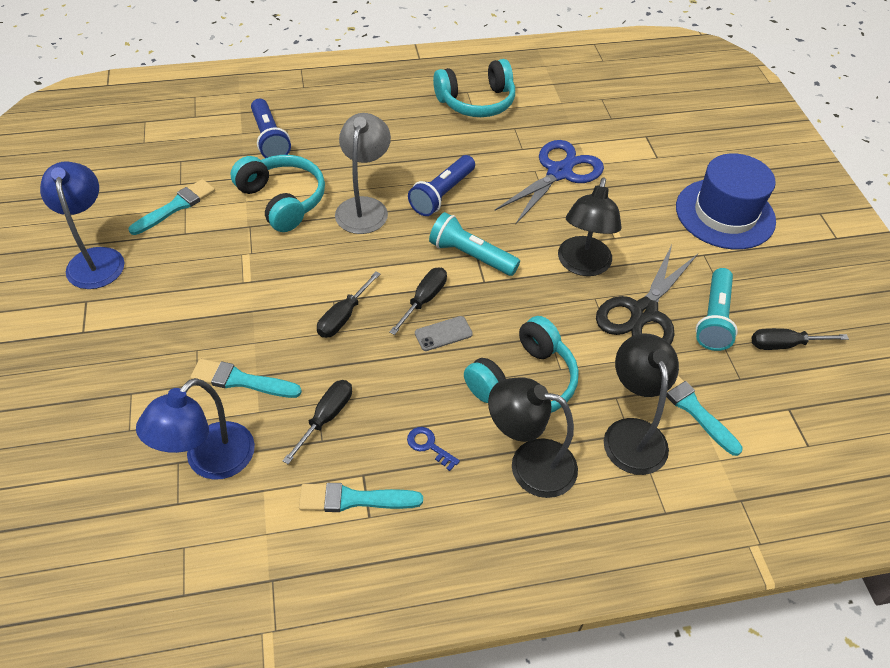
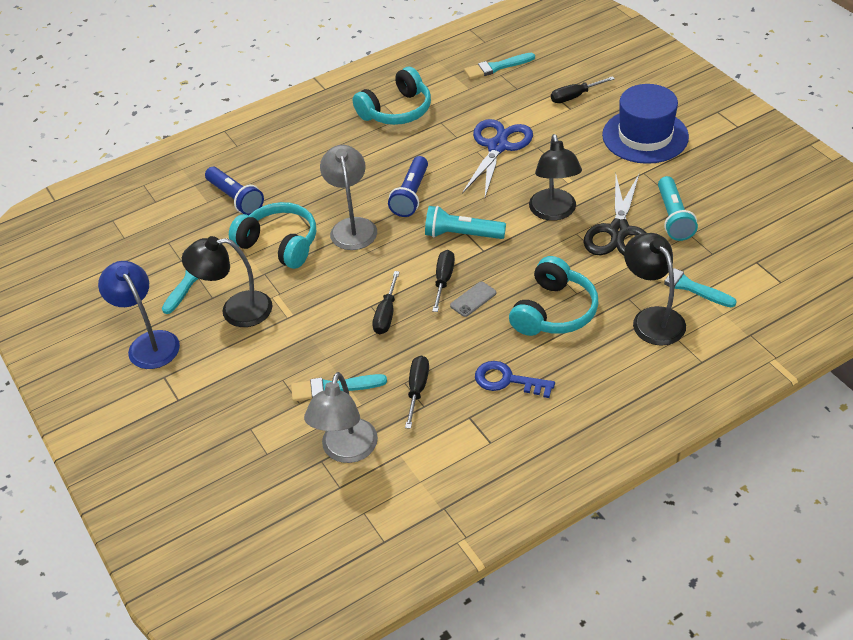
camera: 15 degrees left, 5 degrees down
(210, 461) = (346, 451): blue lamp -> grey lamp
(354, 499) = (472, 435): turquoise brush -> turquoise brush (496, 67)
(429, 446) = (507, 380): blue key -> blue key, size x1.64
(529, 464) = (588, 365): black lamp -> black lamp (236, 310)
(785, 345) = (734, 218): black screwdriver -> black screwdriver (575, 96)

